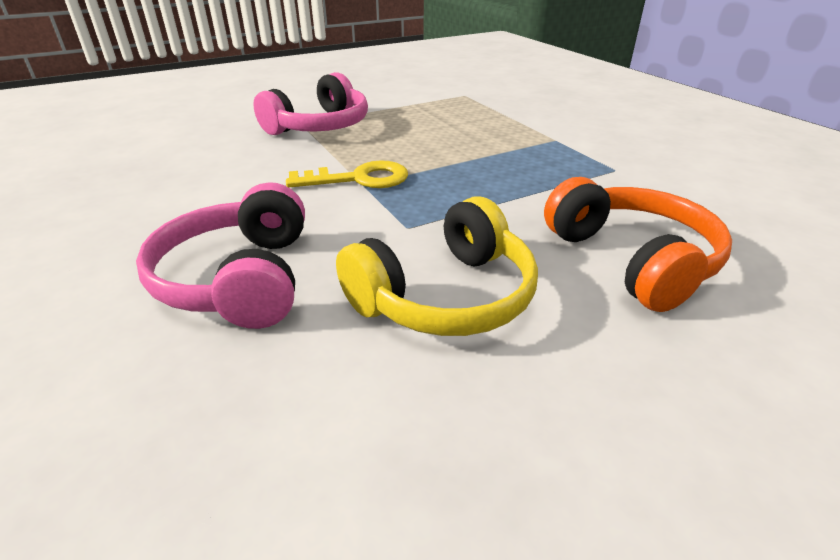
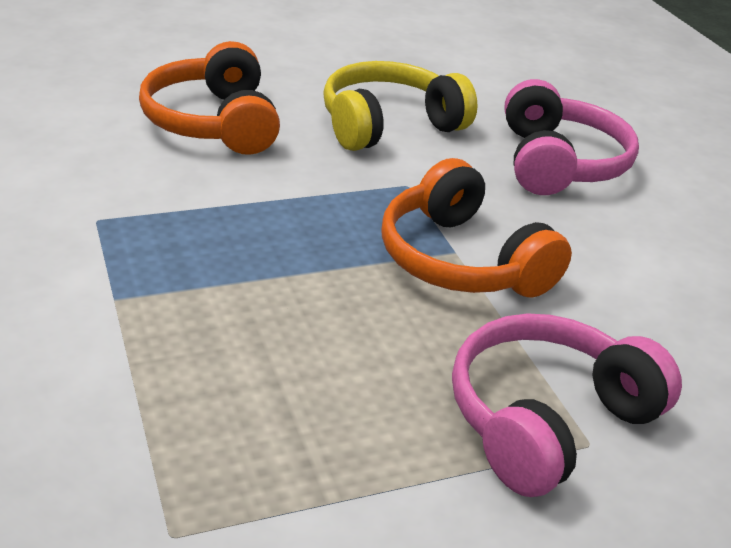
camera: 175 degrees left, 0 degrees up
(359, 179) = (461, 261): yellow key -> orange headphones

